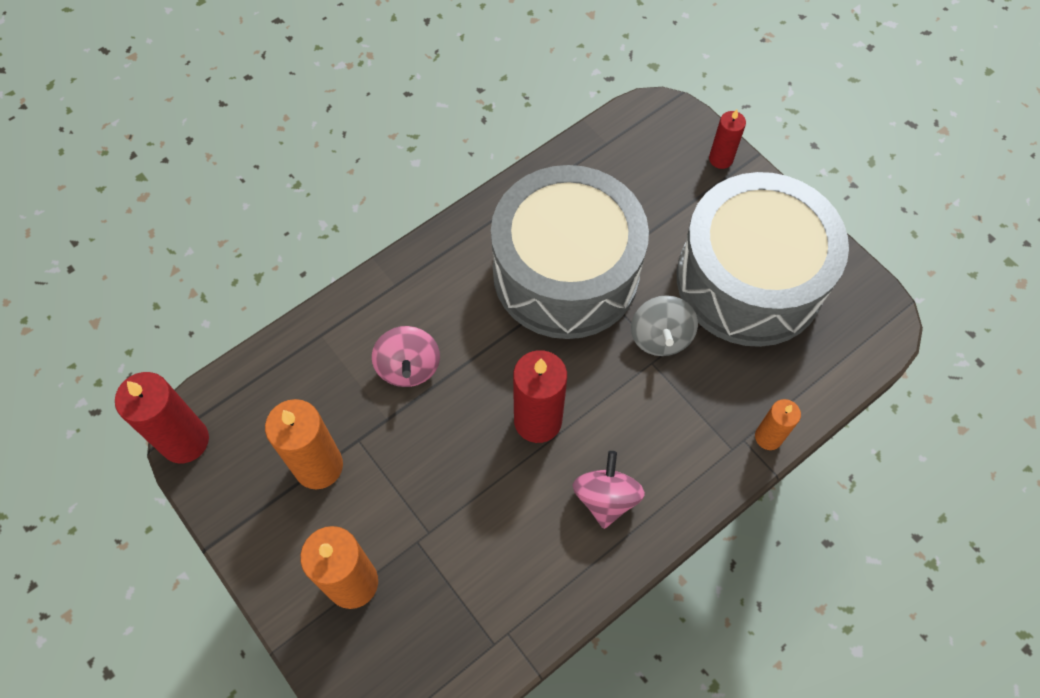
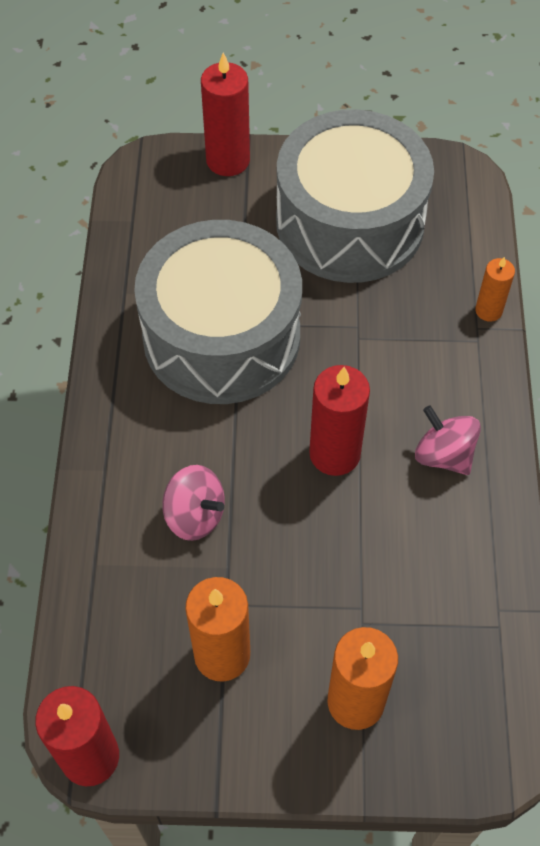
camera: 50 degrees left, 5 degrees down
(660, 337) = (342, 316): grey spinning top -> none
(720, 159) = (228, 160): red candle -> red candle, size x1.73

